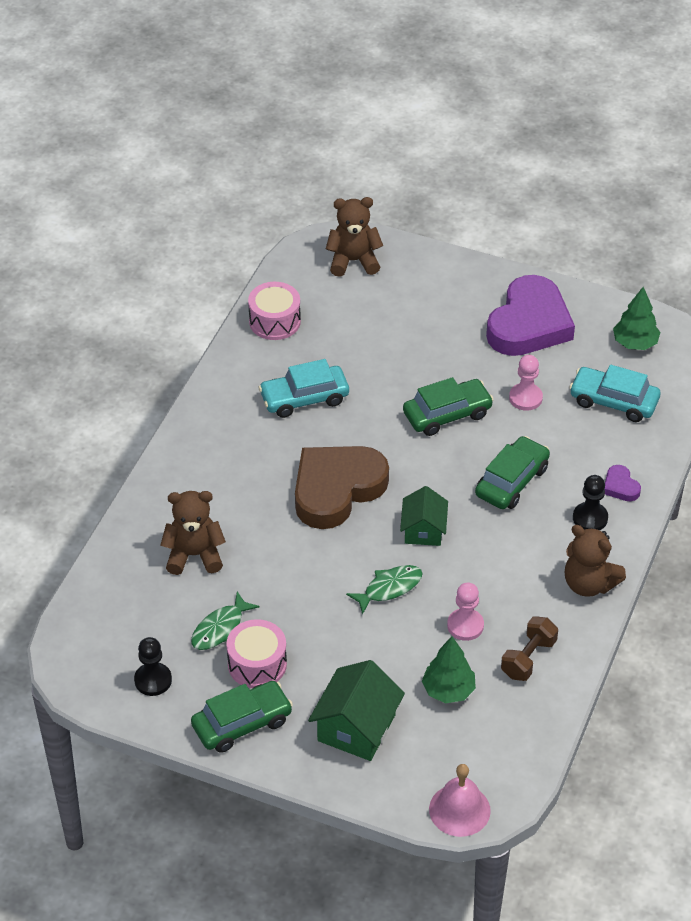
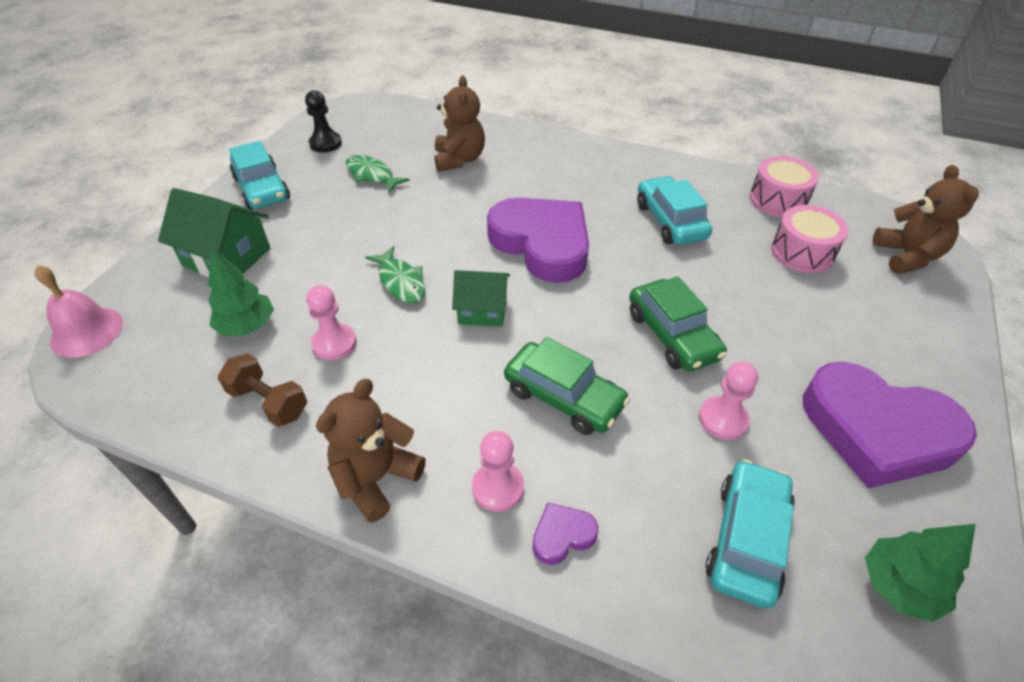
camera: 90 degrees right, 0 degrees up
(242, 723) = (262, 189): green car -> turquoise car
(257, 664) = (325, 196): pink drum -> pink drum (802, 252)
(336, 489) = (542, 244): brown heart -> purple heart
(590, 518) = (498, 487): black pawn -> pink pawn

